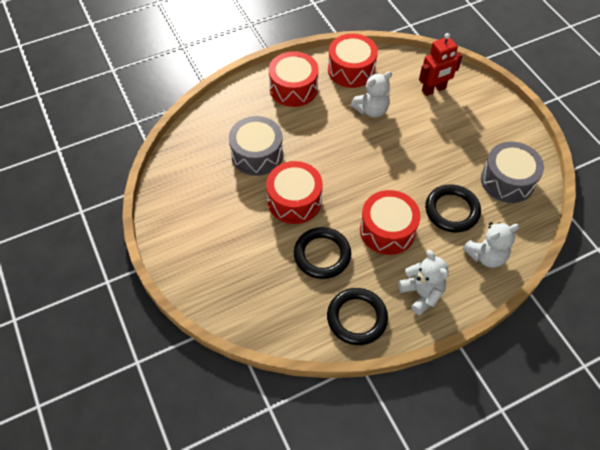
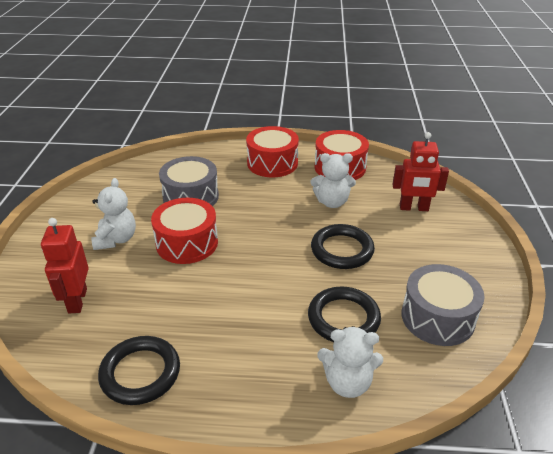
camera: 30 degrees right, 20 degrees down
(259, 290) = (77, 301): none -> red robot
(322, 255) = (166, 298): black ring -> black ring (342, 250)
(387, 230) = (254, 306): red drum -> none
(421, 293) = (234, 385): white teddy bear -> white teddy bear (116, 239)

